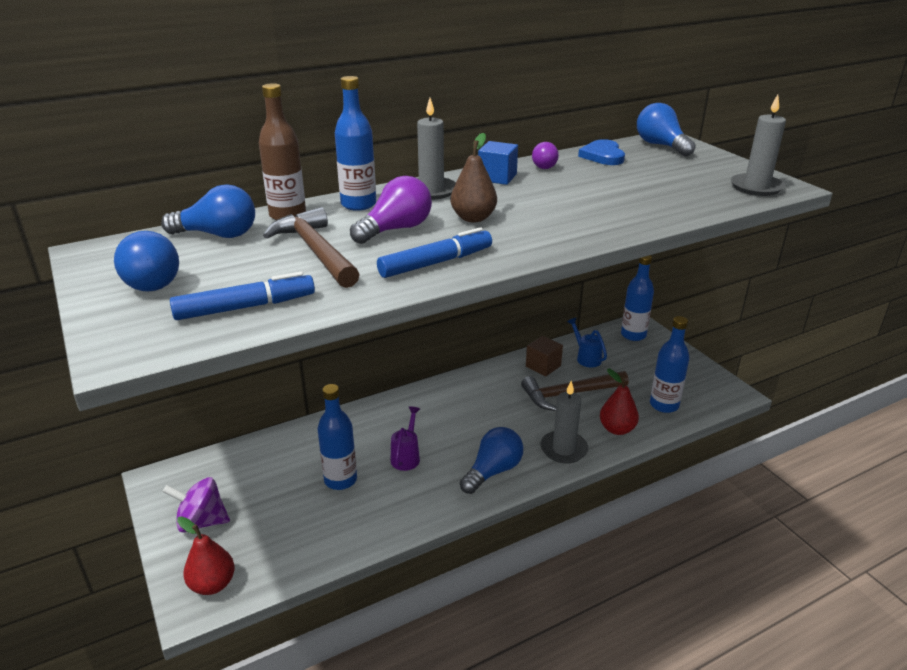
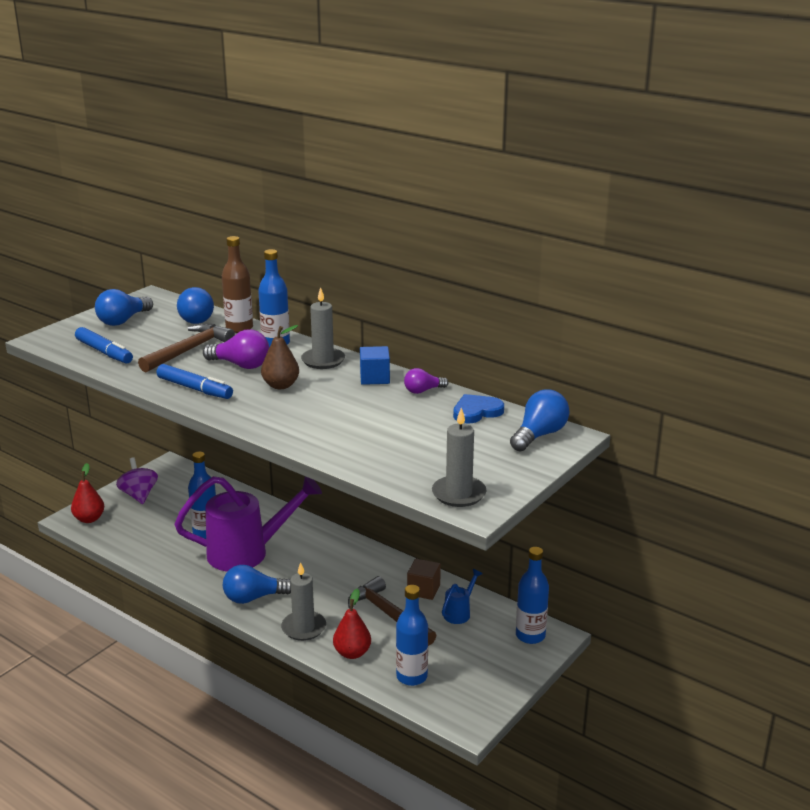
camera: 65 degrees right, 5 degrees down
(406, 456) = (248, 552): purple watering can -> purple watering can, size x2.37
(493, 471) = (253, 598): blue light bulb -> blue light bulb turned 150 degrees clockwise

